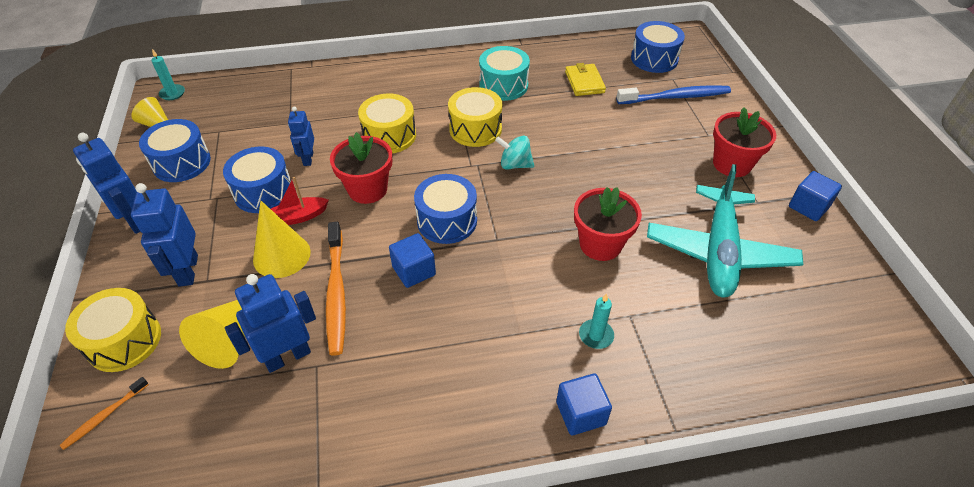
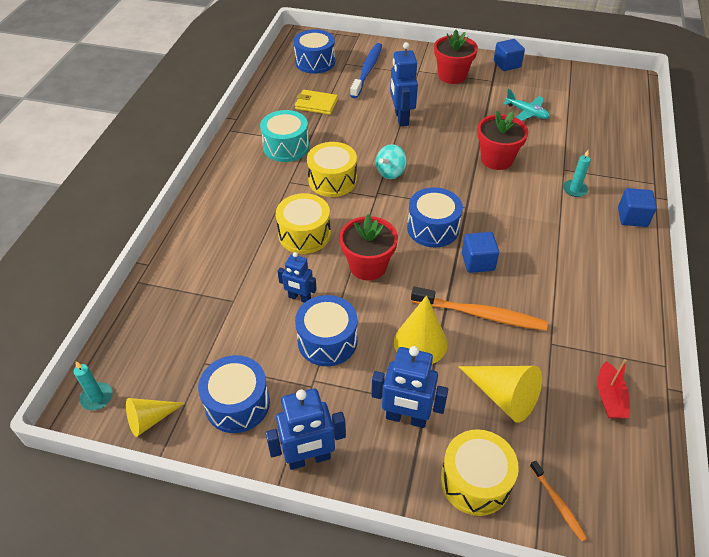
camera: 65 degrees left, 0 degrees up
(287, 356) = (536, 360): blue robot -> blue robot (401, 118)
(298, 217) = (377, 321): red boat -> red boat (609, 398)
(719, 251) = (527, 113): turquoise plane -> turquoise plane, size x0.48

